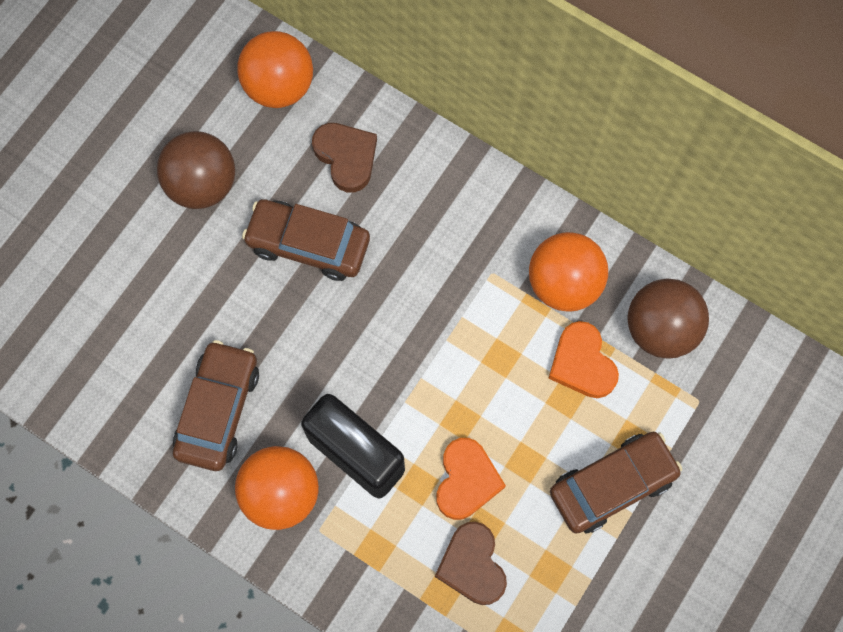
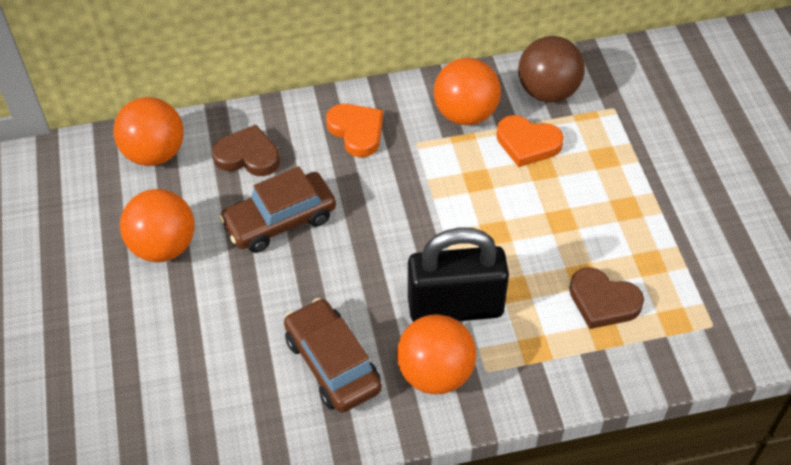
camera: 45 degrees left, 20 degrees down
(202, 184) = (164, 246): brown ball -> orange ball
(466, 480) = (540, 260): orange heart -> orange heart (357, 131)
(612, 484) = (624, 188): brown car -> none

